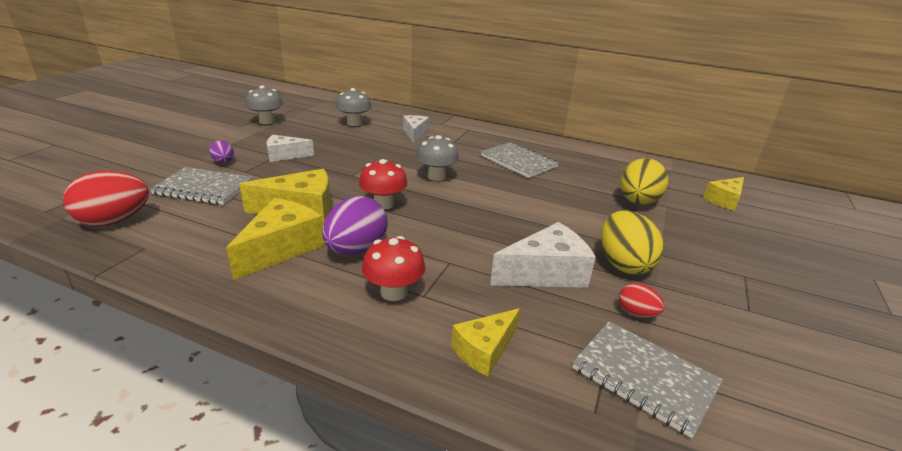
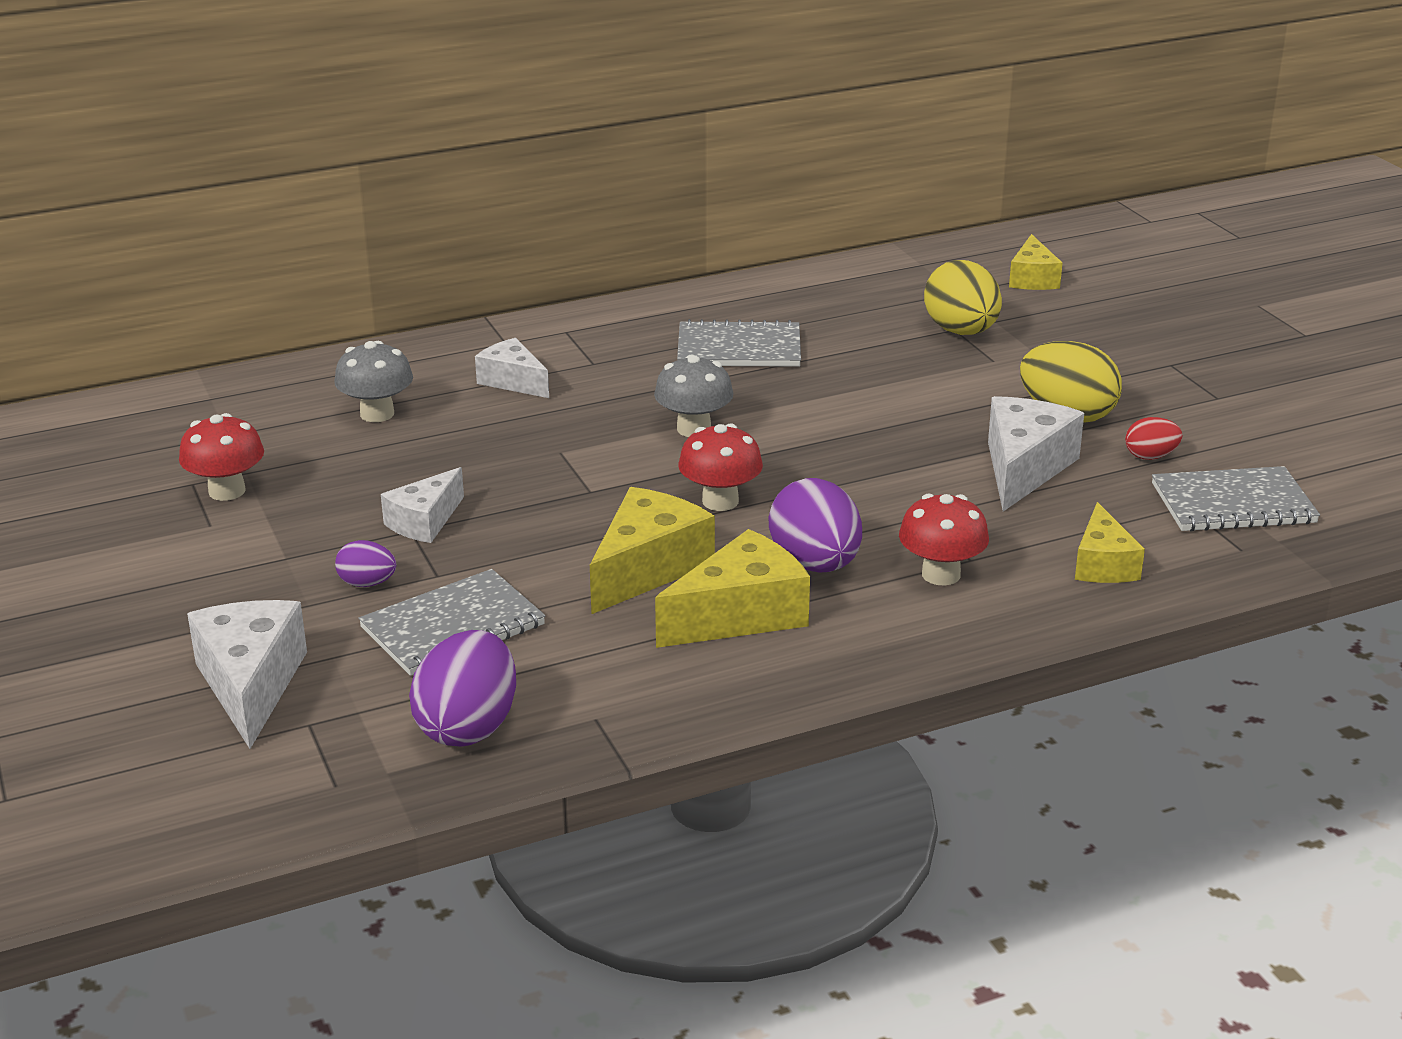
camera: 45 degrees left, 0 degrees up
(114, 221) = (468, 727): red egg -> purple egg
(123, 169) = (251, 684): none -> white cheese
(266, 121) = (227, 491): grey mushroom -> red mushroom
(281, 248) = (740, 615): yellow cheese -> yellow cheese turned 75 degrees clockwise

